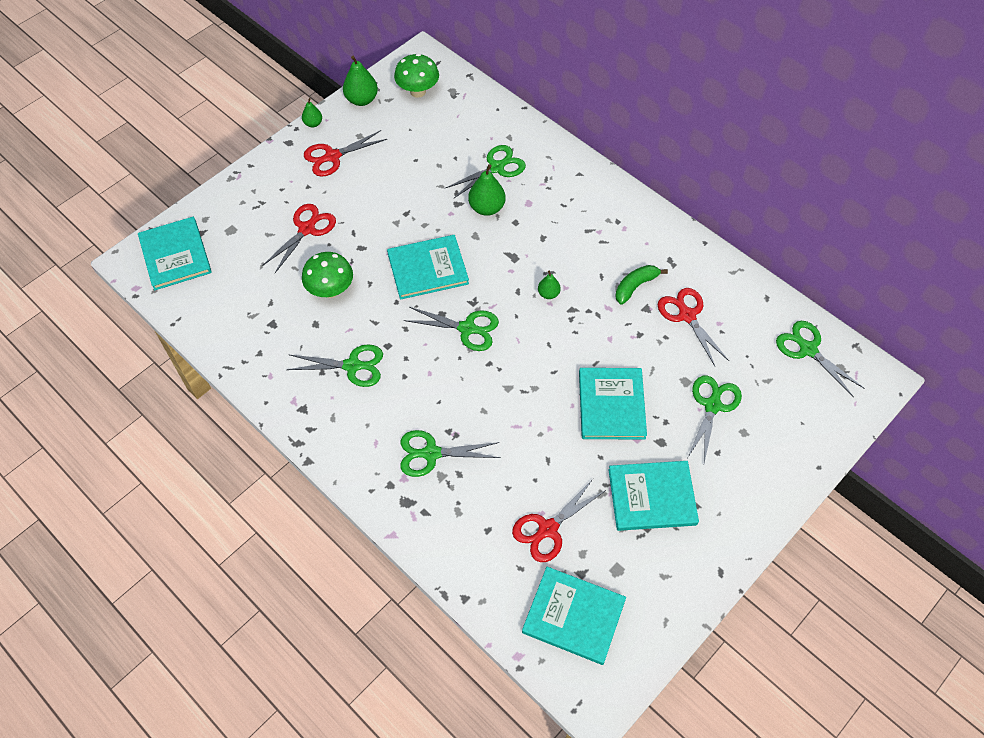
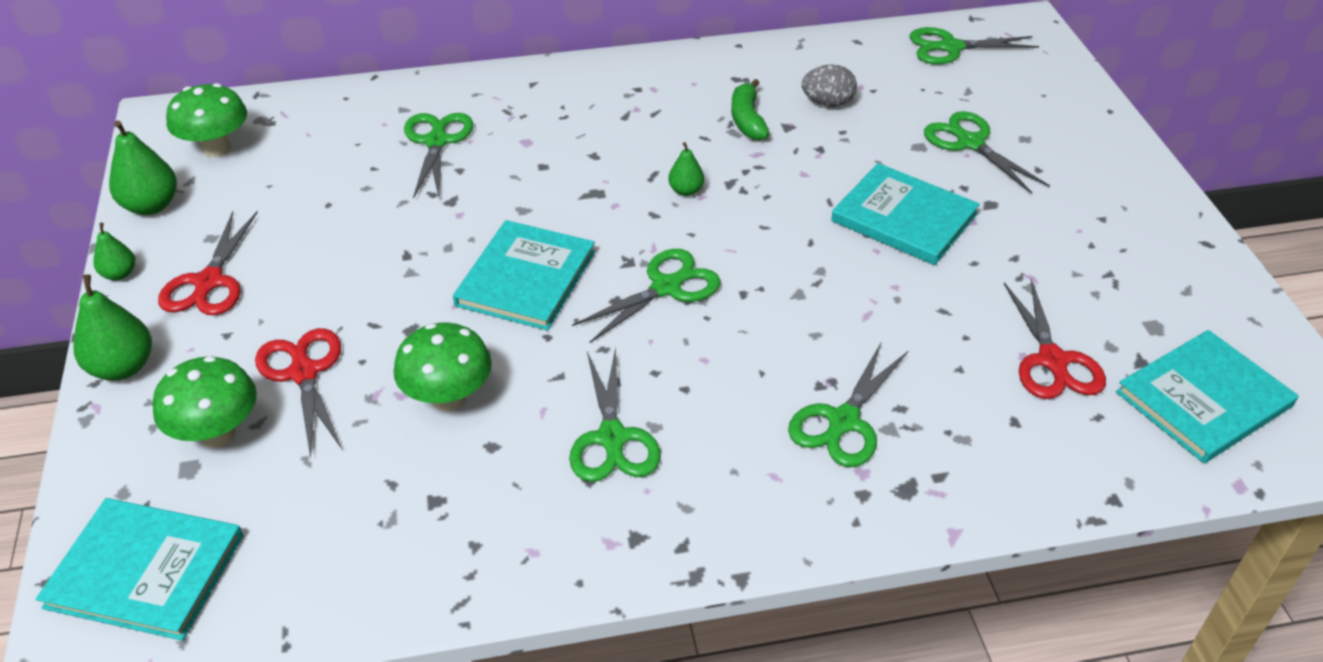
camera: 55 degrees left, 15 degrees down
(254, 225) = (217, 434): none -> green mushroom
(352, 366) = (612, 438): green scissors -> green scissors turned 135 degrees clockwise
(487, 208) = (490, 179): green pear -> green pear (123, 367)
(652, 497) = (1065, 247): turquoise book -> none
(687, 315) = (827, 103): red scissors -> grey egg

